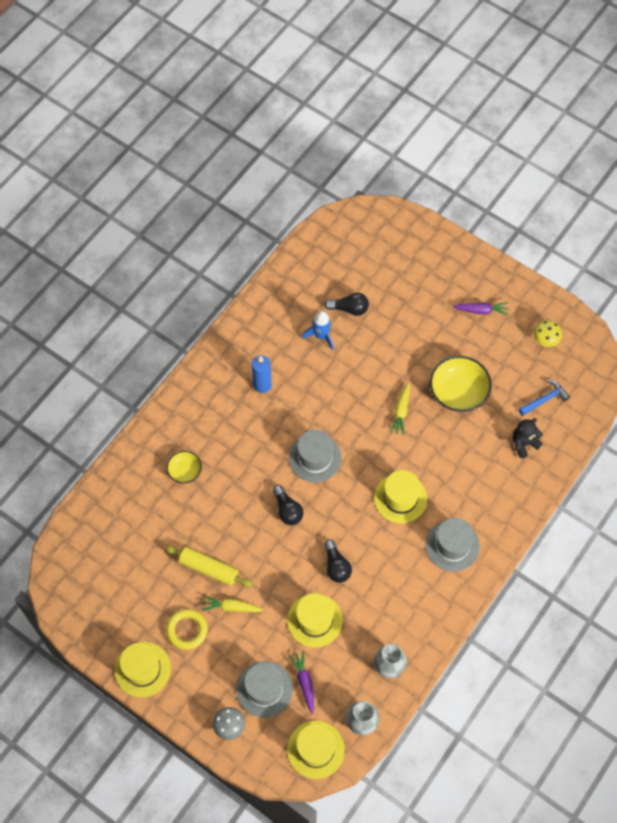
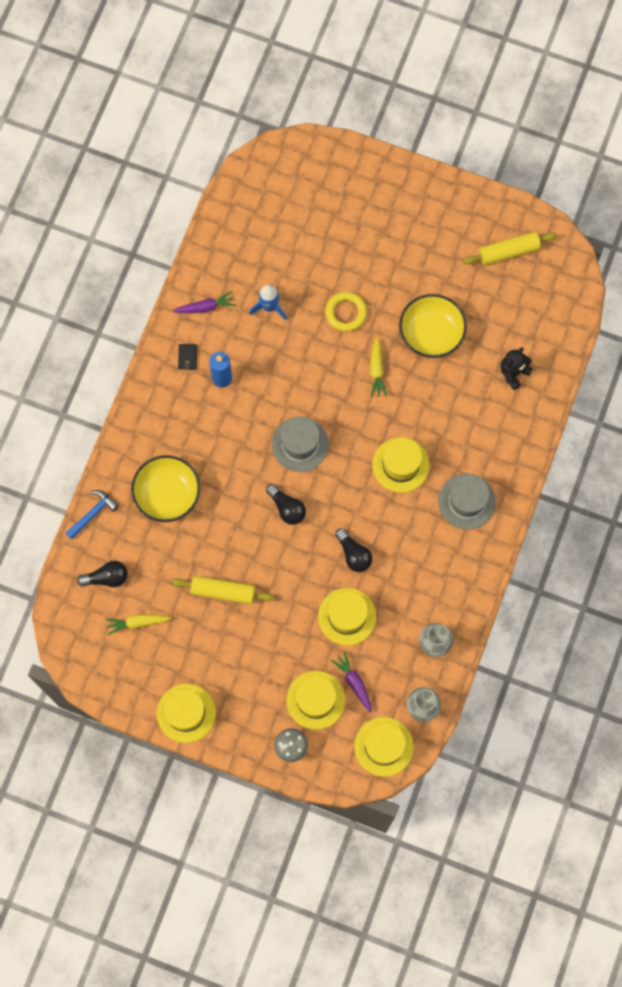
camera: 15 degrees left, 10 degrees up
(185, 471) = (167, 494): yellow bowl -> yellow bowl, size x1.79
(187, 630) = (219, 661): yellow ring -> yellow ring (346, 313)
(231, 607) = (258, 625): yellow carrot -> yellow carrot (137, 623)
(237, 360) = (187, 357): none -> black wallet
(264, 689) = (315, 700): grey hat -> yellow hat
(349, 309) = (291, 268): black light bulb -> black light bulb (107, 578)
(481, 310) = (432, 235): purple carrot -> purple carrot (205, 307)
(544, 399) = (523, 318): blue hammer -> blue hammer (93, 513)
(545, 340) = (508, 252): yellow mushroom -> yellow rolling pin

